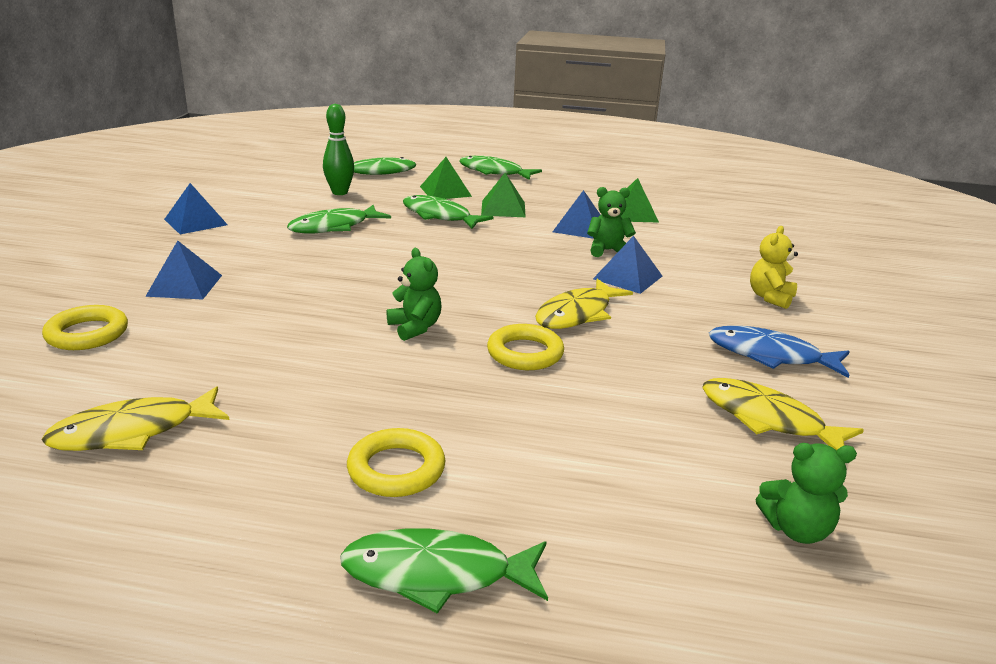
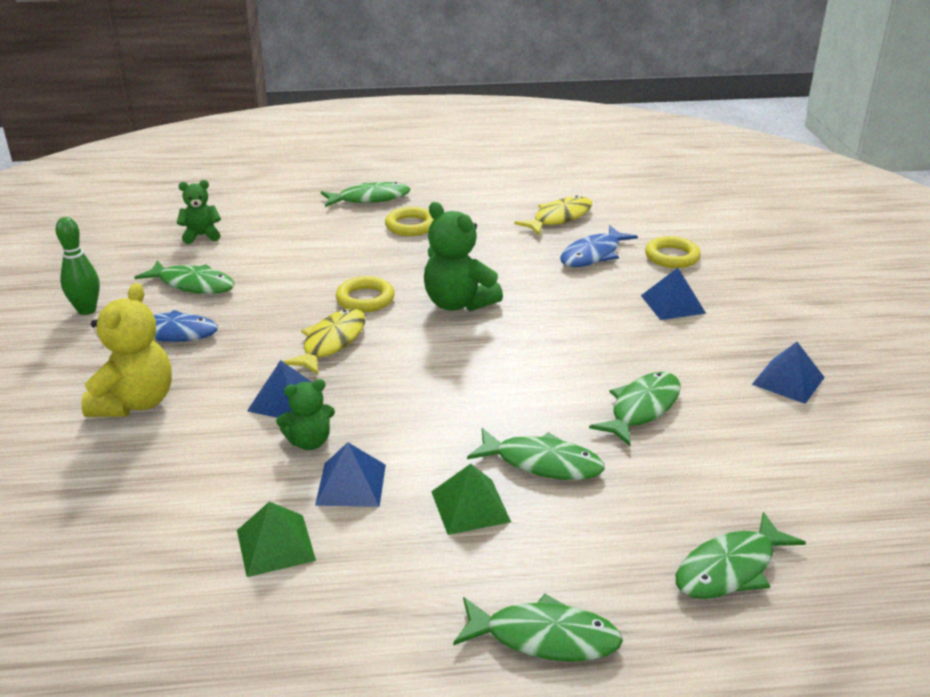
camera: 165 degrees right, 5 degrees up
(179, 356) = (593, 255): none -> blue fish
(340, 192) = (716, 486): green bowling pin -> green bowling pin (87, 310)
(415, 328) = (458, 303): green teddy bear -> green teddy bear, size x1.69
(445, 191) = (580, 534): green pyramid -> none
(767, 419) = (193, 284): yellow fish -> green fish
(770, 297) = (135, 403): yellow teddy bear -> yellow teddy bear, size x1.69

